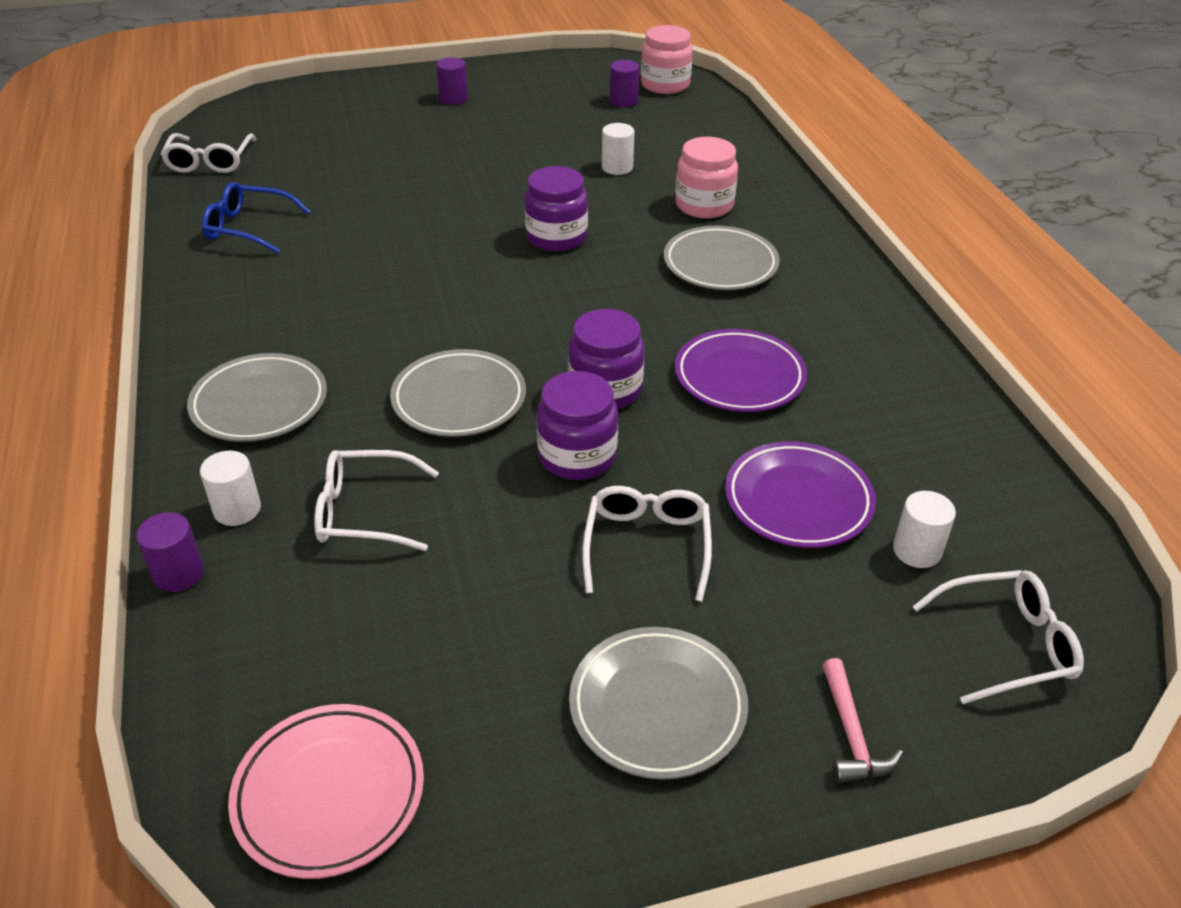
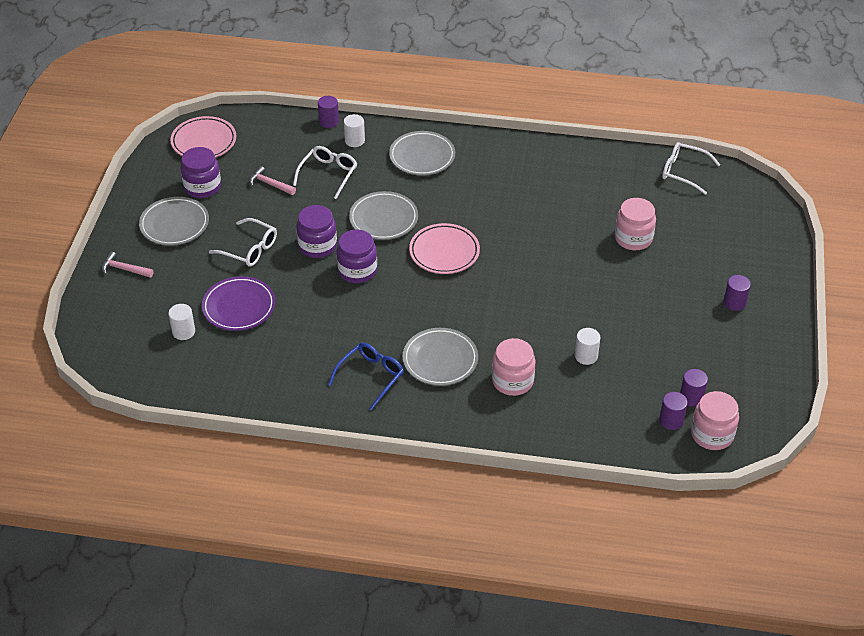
camera: 115 degrees right, 5 degrees up
(248, 228) = (590, 176): blue glasses -> blue glasses (371, 376)
(374, 174) = (633, 238): none -> pink jar
(437, 592) = (270, 184): none -> pink hammer
(501, 315) = (444, 252): none -> pink plate
(556, 237) = (511, 298): purple jar -> purple jar (202, 187)
(667, 106) = (671, 420): none -> purple cylinder
(739, 377) = (334, 324): purple plate -> none
(1007, 644) = (121, 333): white glasses -> none

